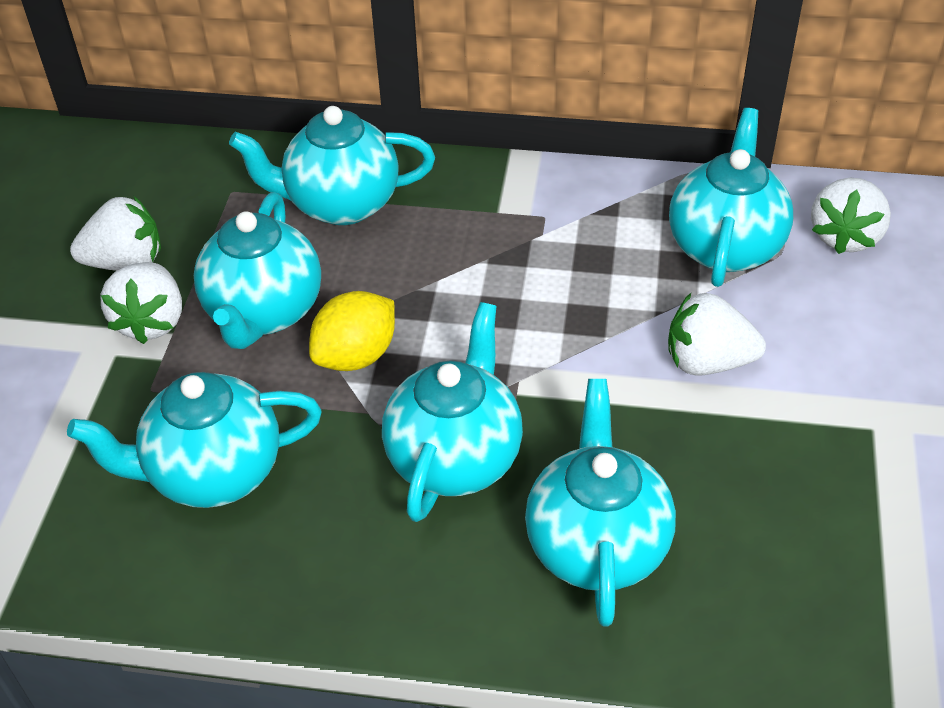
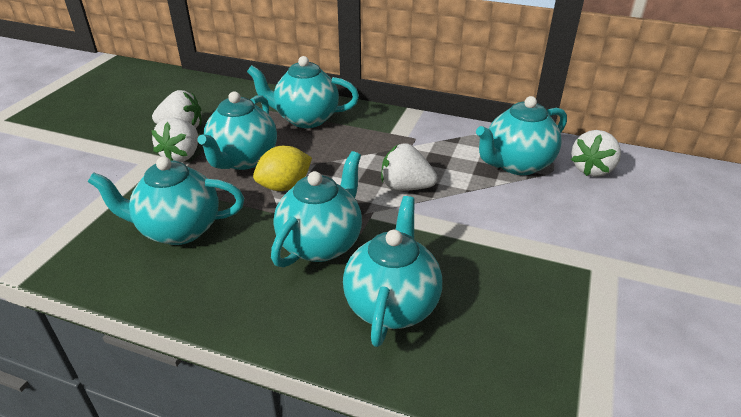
camera: 10 degrees right, 10 degrees down
(707, 361) = (491, 218): white strawberry -> white strawberry (405, 187)
(725, 246) = (517, 164): turquoise teapot -> turquoise teapot turned 150 degrees counterclockwise

